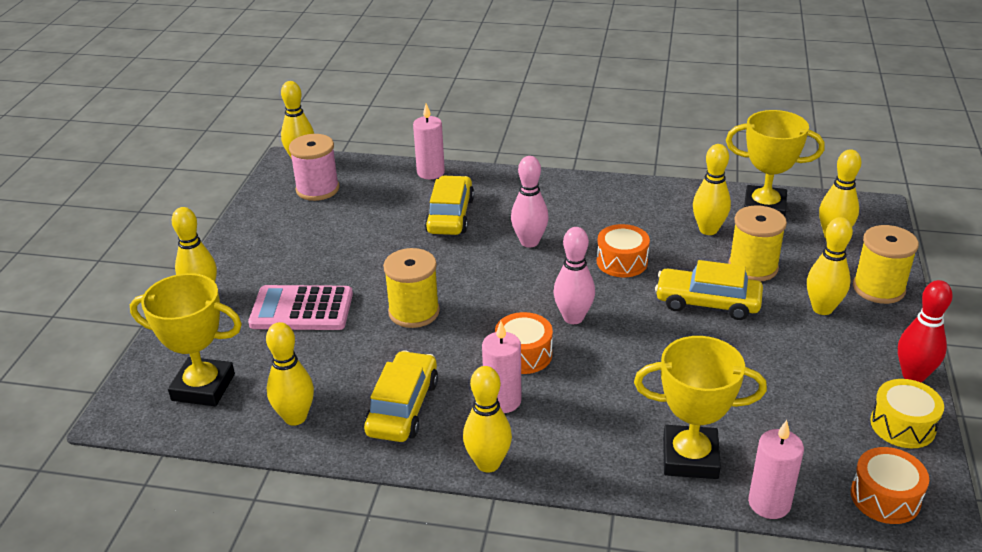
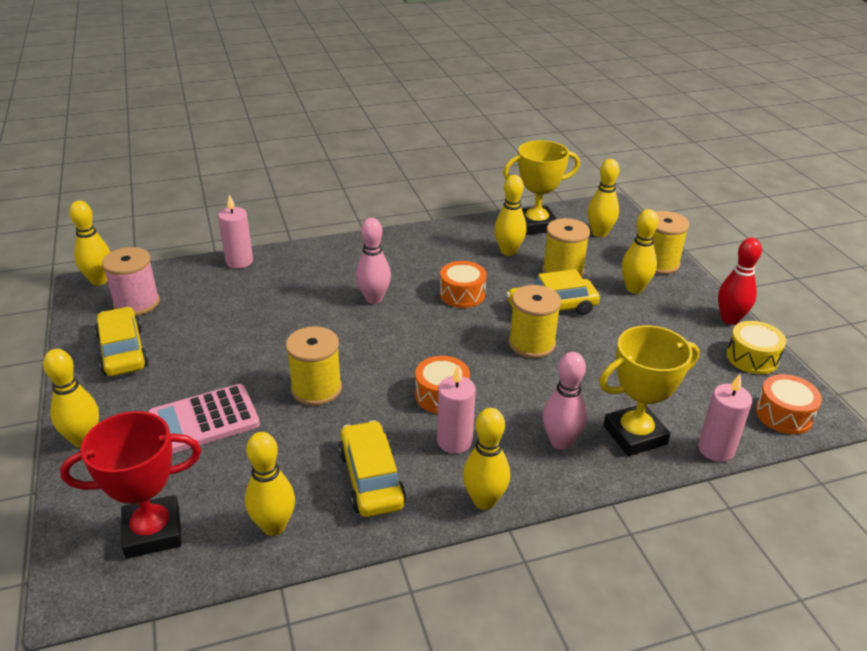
camera: 30 degrees left, 0 degrees up
(203, 387) = (153, 532): yellow trophy -> red trophy
(450, 215) = (286, 294): yellow car -> yellow car (123, 351)
(573, 318) = (459, 351): pink bowling pin -> pink bowling pin (560, 442)
(655, 332) = (531, 343): none -> yellow spool

